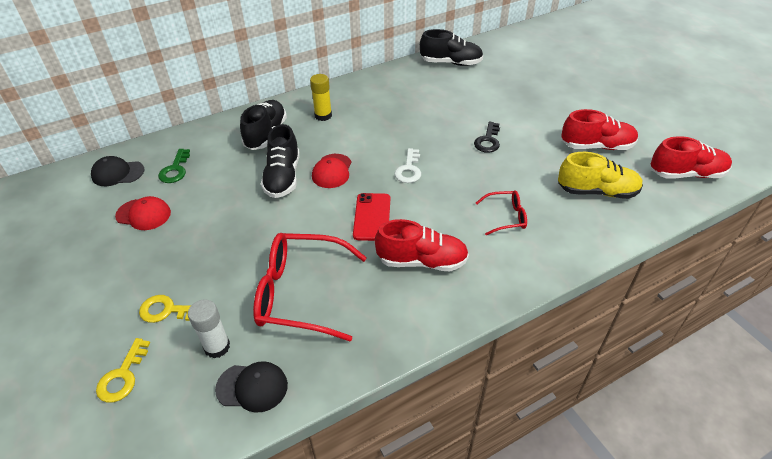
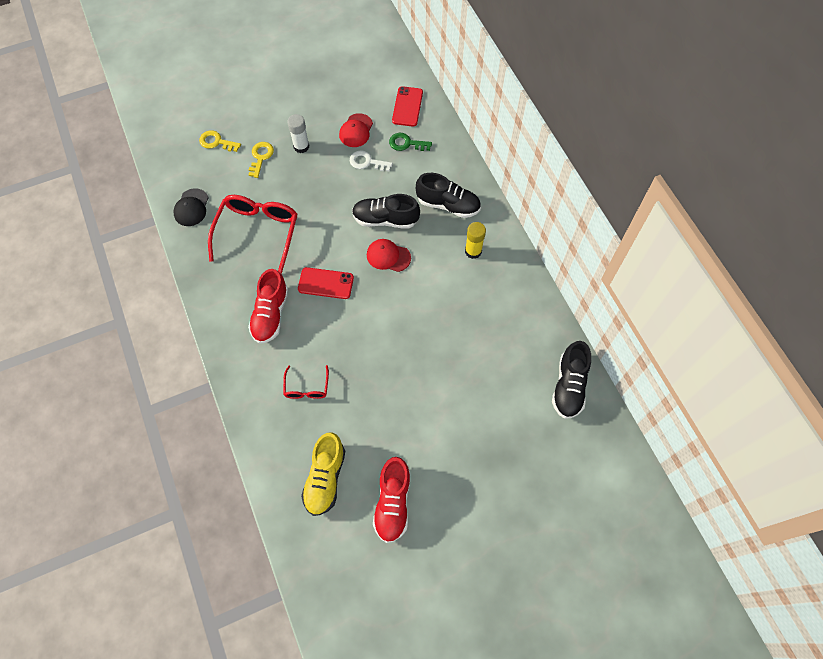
camera: 95 degrees right, 20 degrees up
(118, 173) = (407, 106): black cap -> red phone
(217, 347) = (225, 187): white glue stick -> white glue stick (301, 146)
(409, 170) = (381, 318): white key -> white key (367, 162)
(488, 141) = (415, 396): black key -> none
(686, 174) = (336, 581): red shoe -> none

